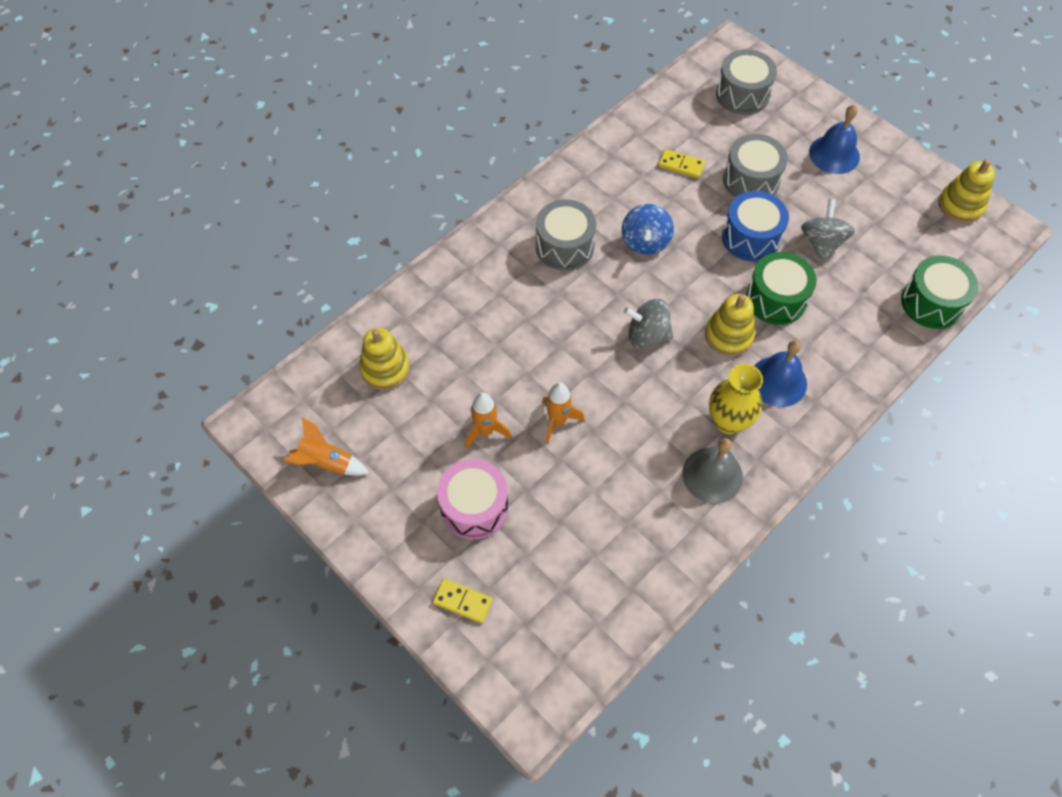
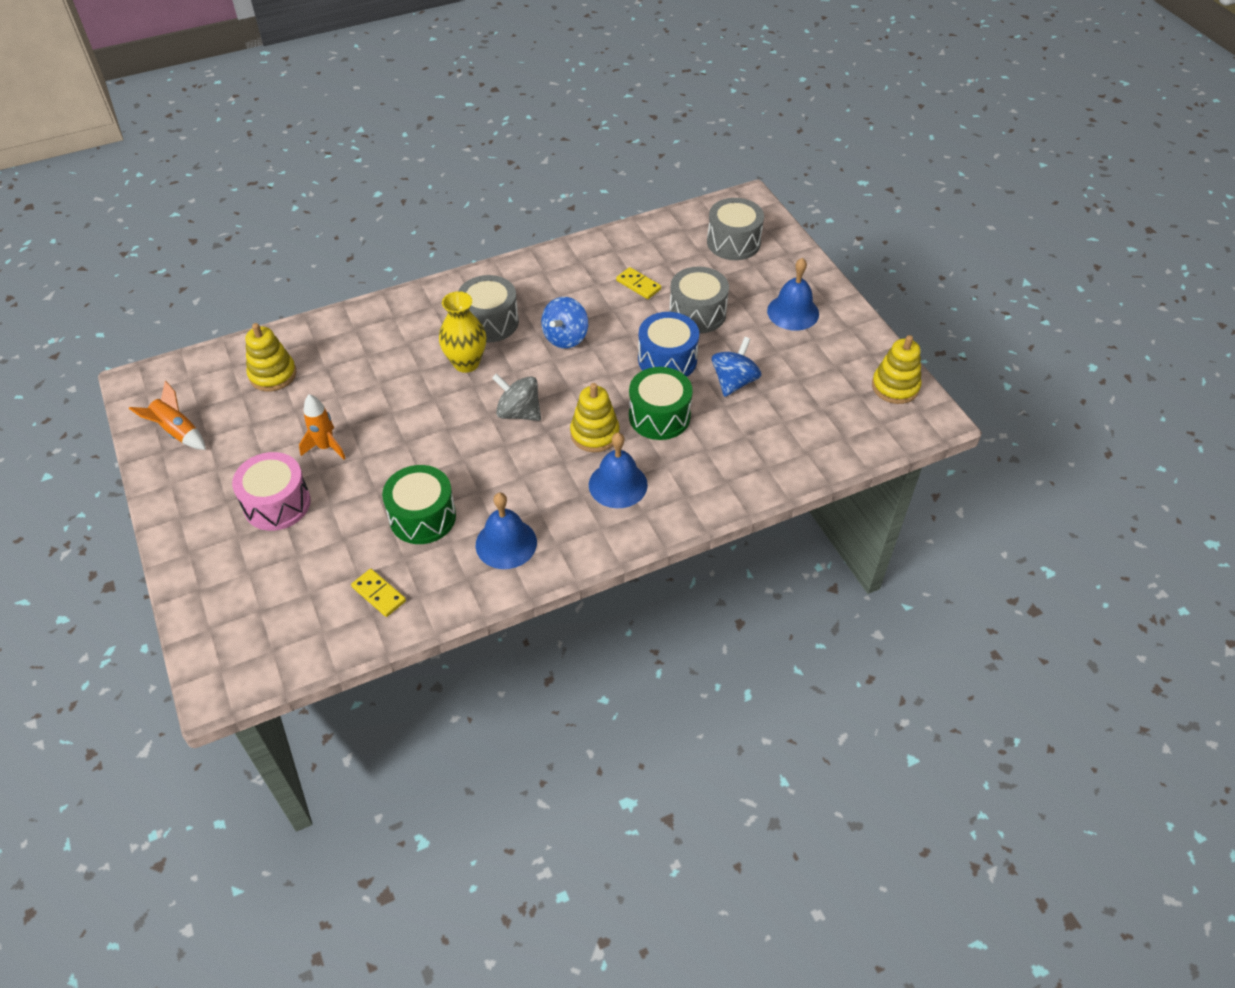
camera: 20 degrees right, 10 degrees down
(462, 601) = (218, 575): yellow domino -> yellow domino (379, 594)
(557, 421) = (393, 458): orange rocket -> none
(712, 475) = (506, 543): grey bell -> blue bell
(728, 421) = (549, 504): yellow vase -> yellow vase (466, 363)
(822, 243) = (734, 382): grey spinning top -> blue spinning top
(931, 303) = (812, 461): green drum -> green drum (422, 517)

